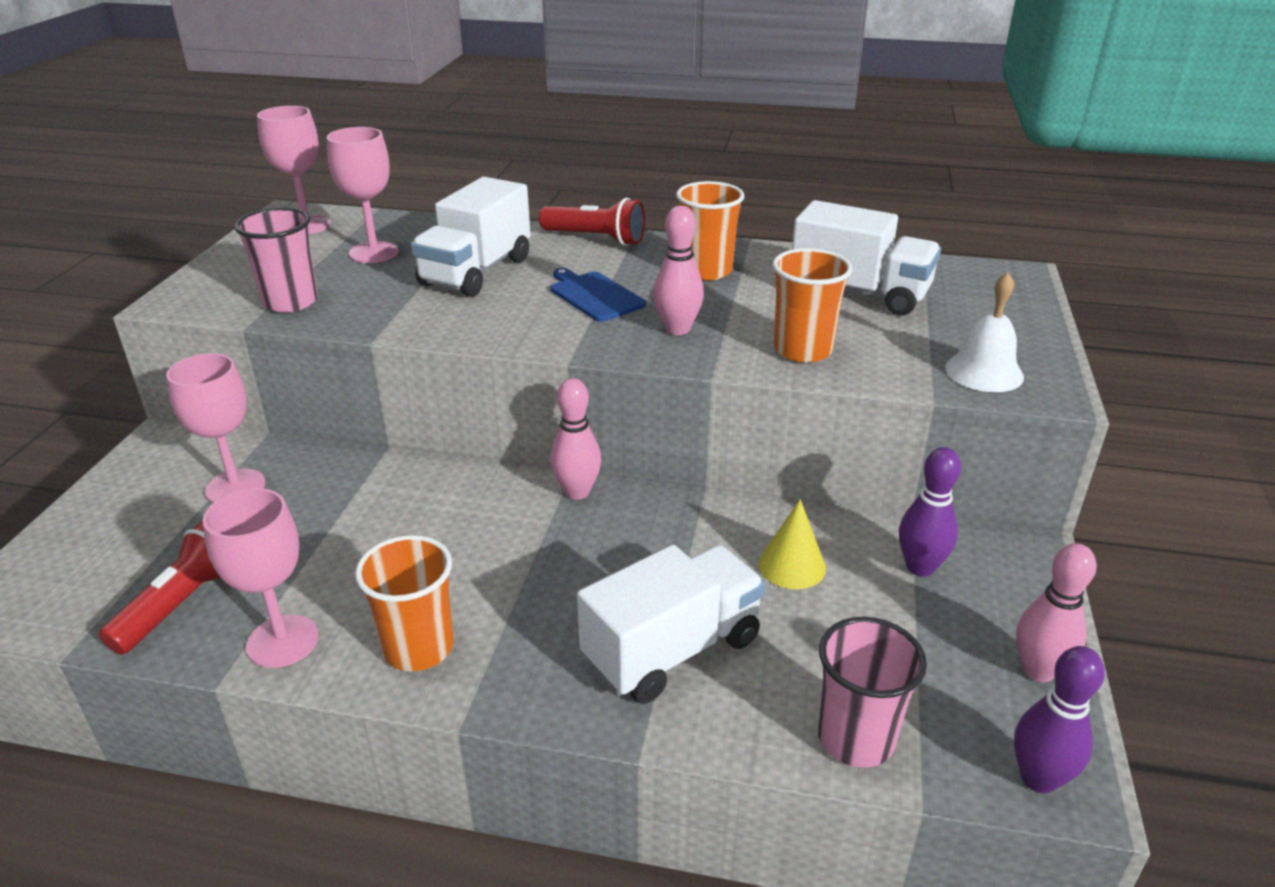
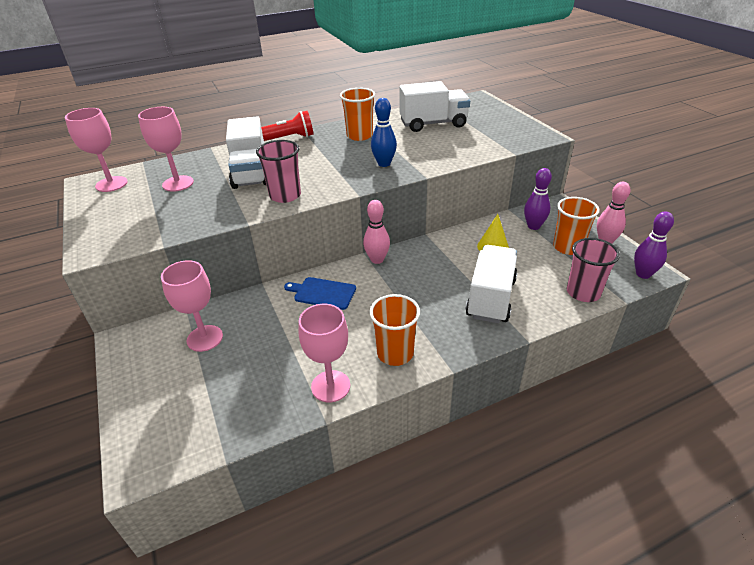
camera: 35 degrees left, 5 degrees up
(183, 604) = (256, 401): red flashlight -> none
(290, 302) = (169, 224): pink cup -> pink cup (285, 195)
(594, 295) = (326, 163): blue cutting board -> blue cutting board (322, 293)
(677, 329) = (384, 164): pink bowling pin -> blue bowling pin
(802, 350) = (444, 153): orange cup -> orange cup (568, 247)
(984, 372) = (516, 137): white bell -> none

